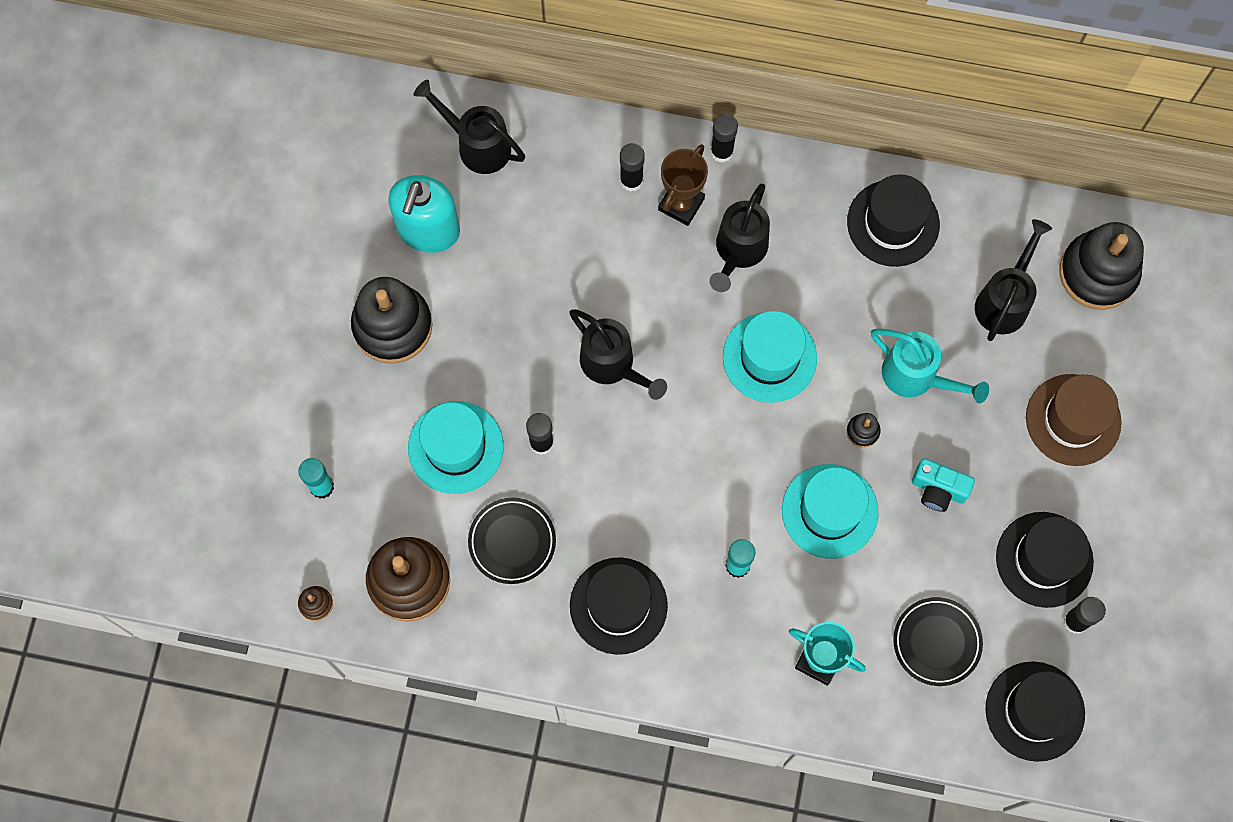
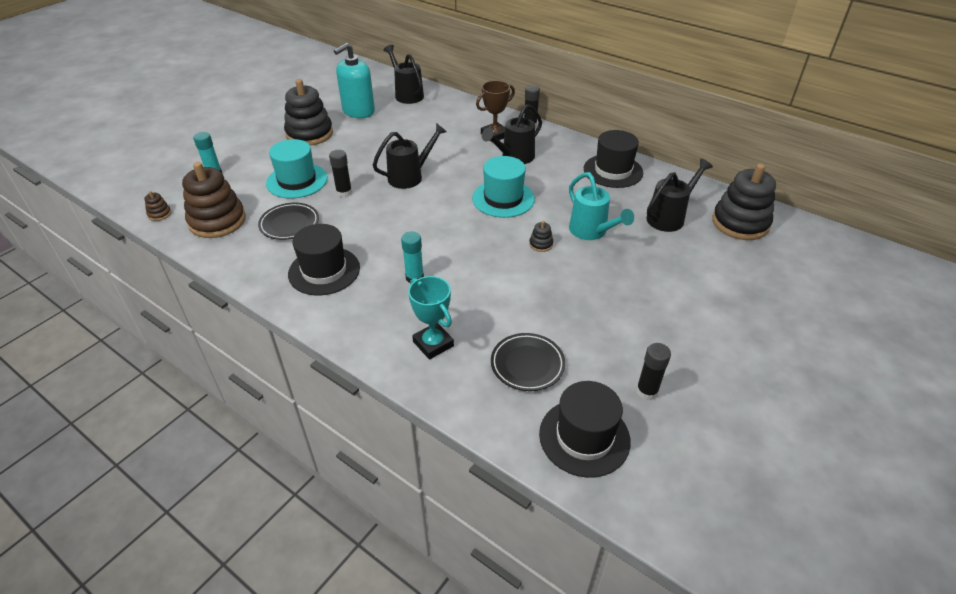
camera: 25 degrees right, 30 degrees down
(612, 365) = (410, 177): black watering can -> black watering can turned 105 degrees counterclockwise
(631, 180) = (474, 122): black glue stick -> none
(829, 511) = (494, 272): turquoise hat -> none
(938, 489) = (576, 285): turquoise camera -> none
(1044, 559) = (638, 346): black hat -> none
(1073, 420) = (693, 282): brown hat -> none

